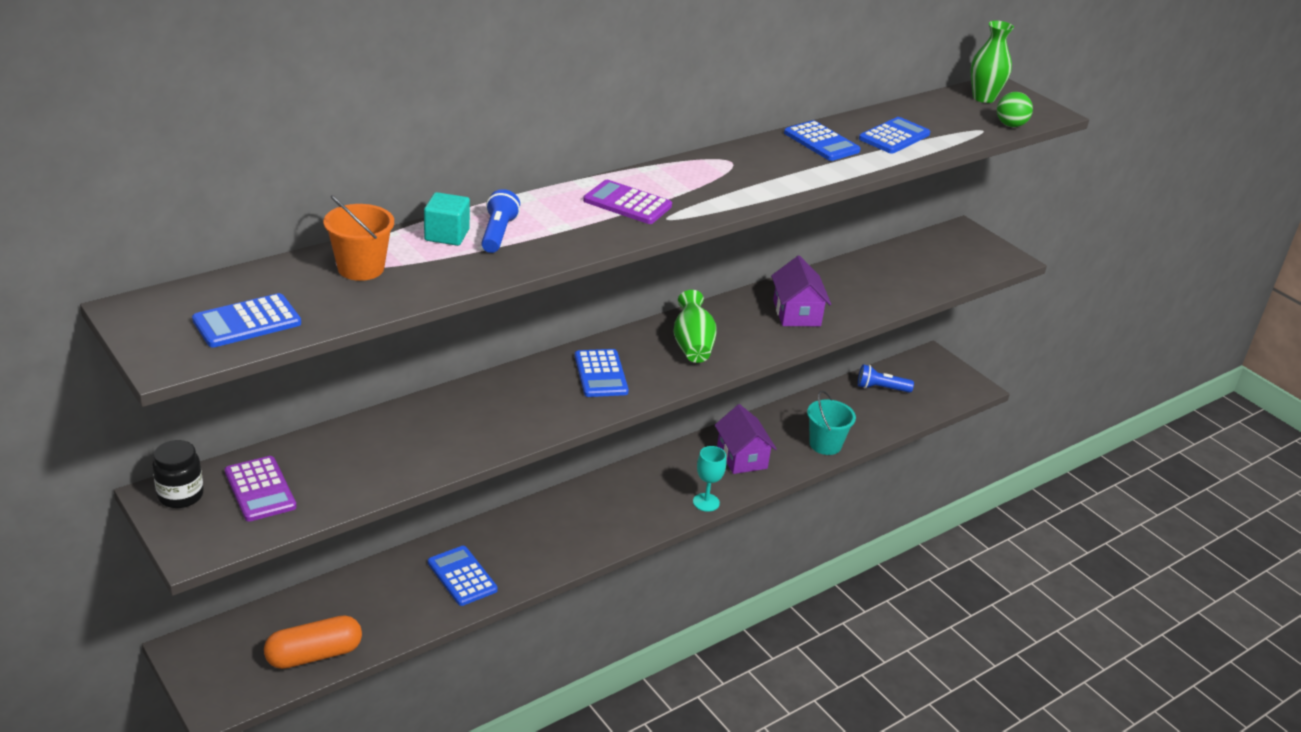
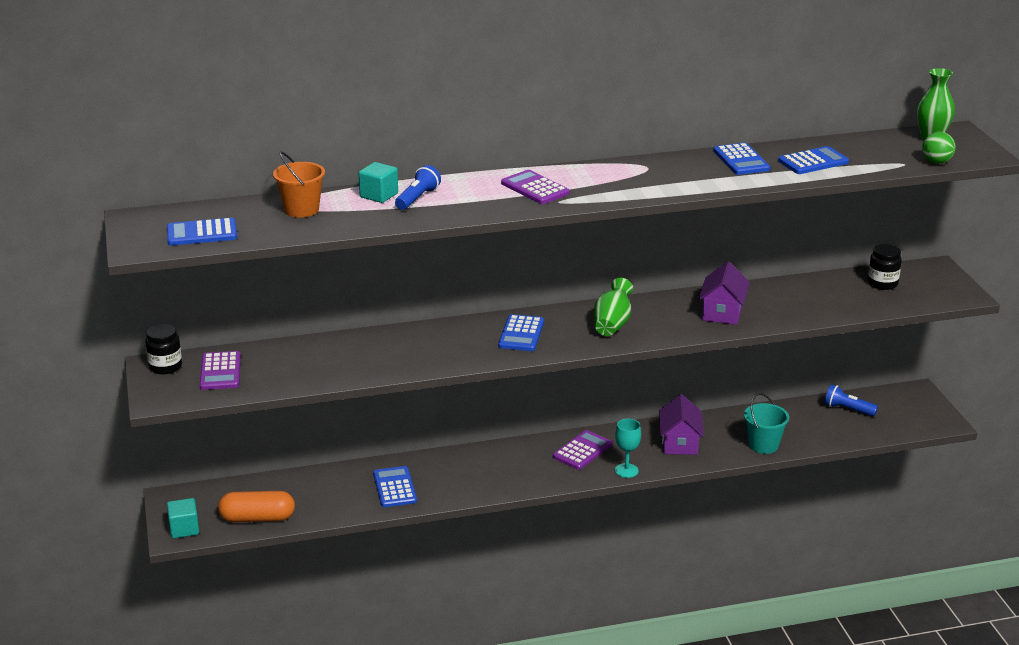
camera: 25 degrees right, 5 degrees down
(225, 692) = (184, 529): none -> turquoise cube
(647, 486) = (582, 451): none -> purple calculator
(927, 256) = (882, 283): none -> black jar

